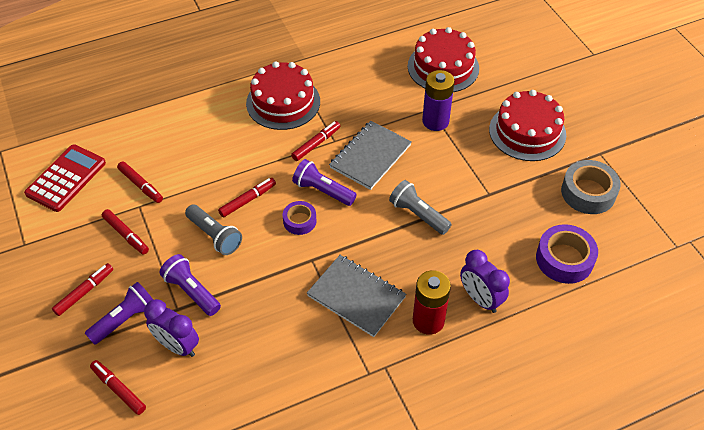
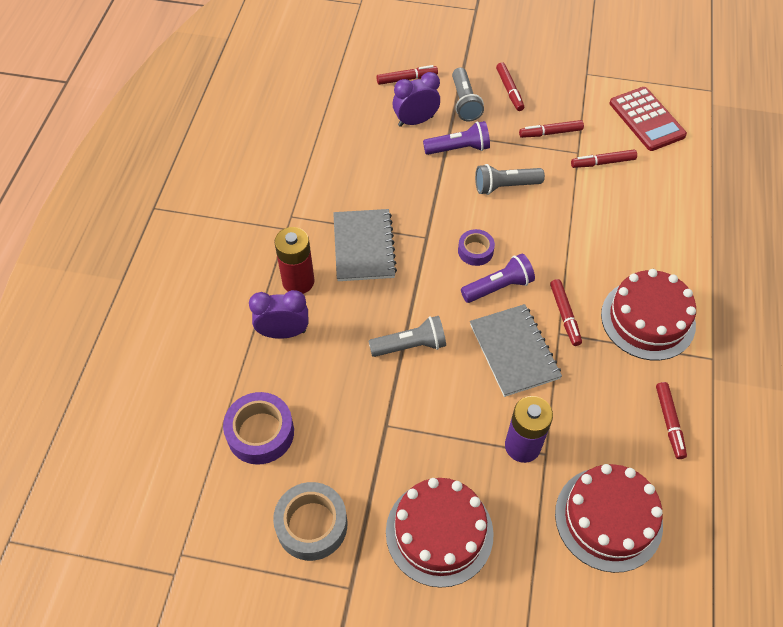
camera: 125 degrees right, 5 degrees up
(125, 319) = (464, 102): purple flashlight -> grey flashlight
(248, 200) = (529, 226): red marker -> red marker (669, 422)
(356, 297) = (363, 247): grey notebook -> grey notebook turned 75 degrees counterclockwise

